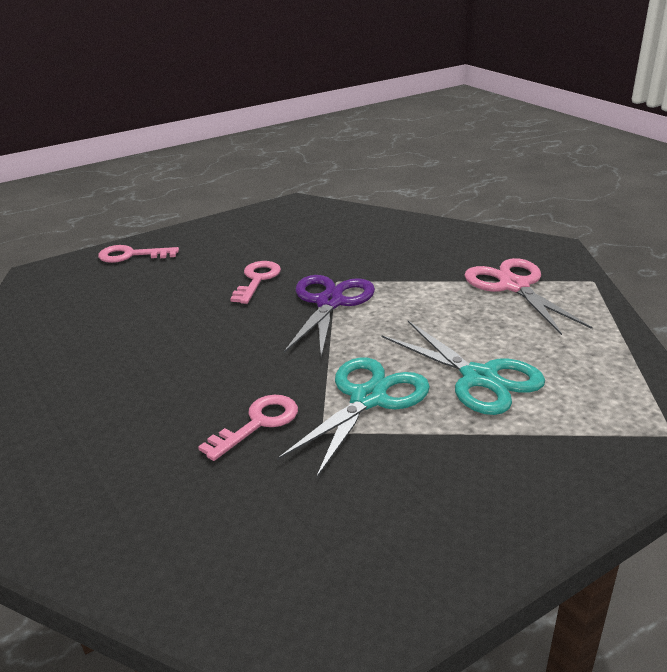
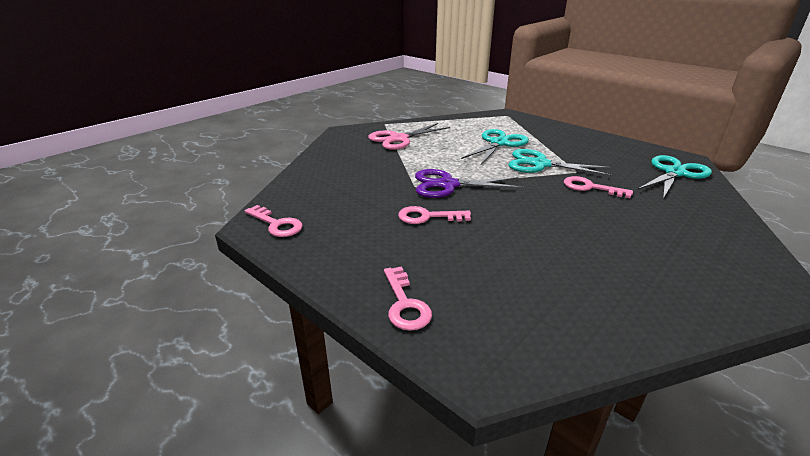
camera: 105 degrees left, 0 degrees up
(256, 573) = (674, 173): none -> turquoise scissors
(291, 211) = (276, 224): none -> pink key

